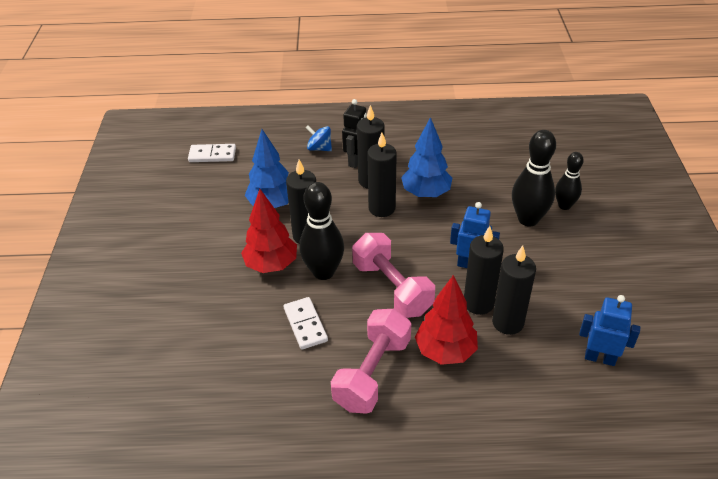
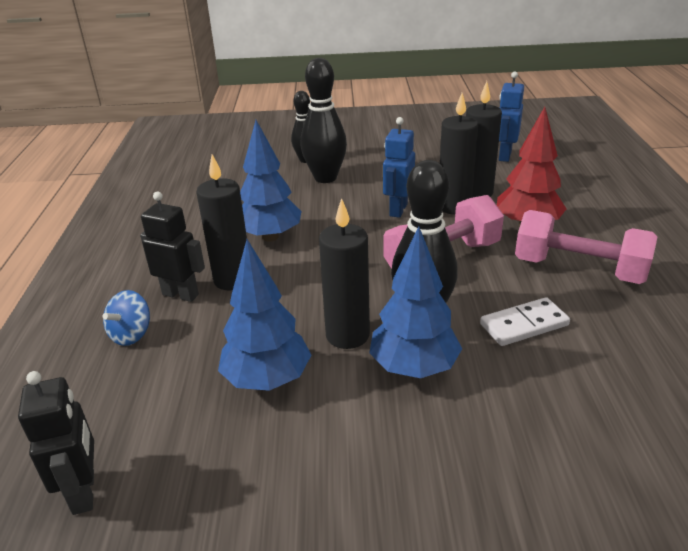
camera: 90 degrees left, 10 degrees down
(212, 155) = (84, 492): white domino -> black robot
(271, 265) = (414, 368): red tree -> blue tree
(382, 208) = (294, 269): black candle -> none

